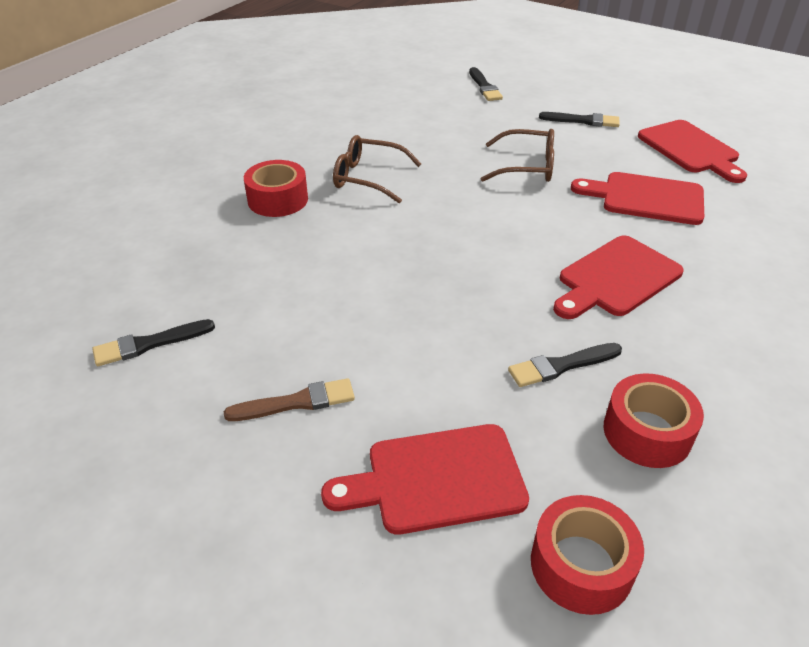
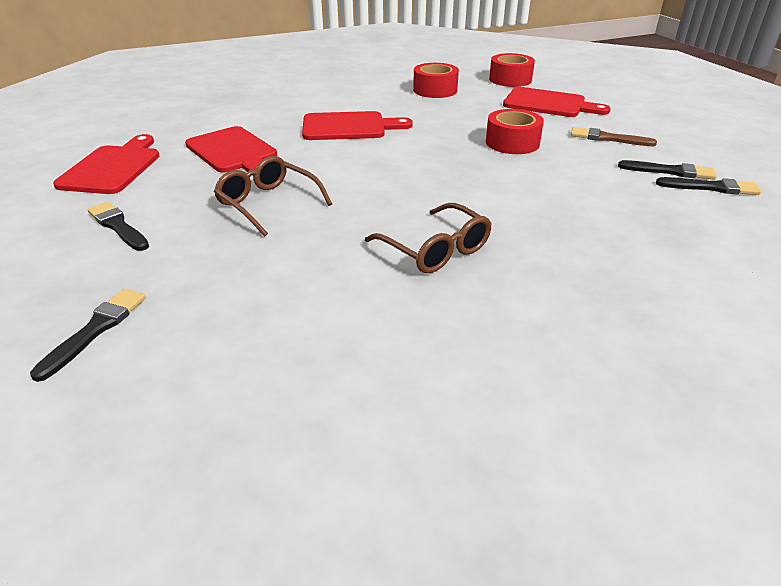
camera: 145 degrees left, 5 degrees down
(278, 200) = (557, 261): red tape -> red tape (512, 143)
(561, 366) = (442, 112): black brush -> black brush (670, 171)

